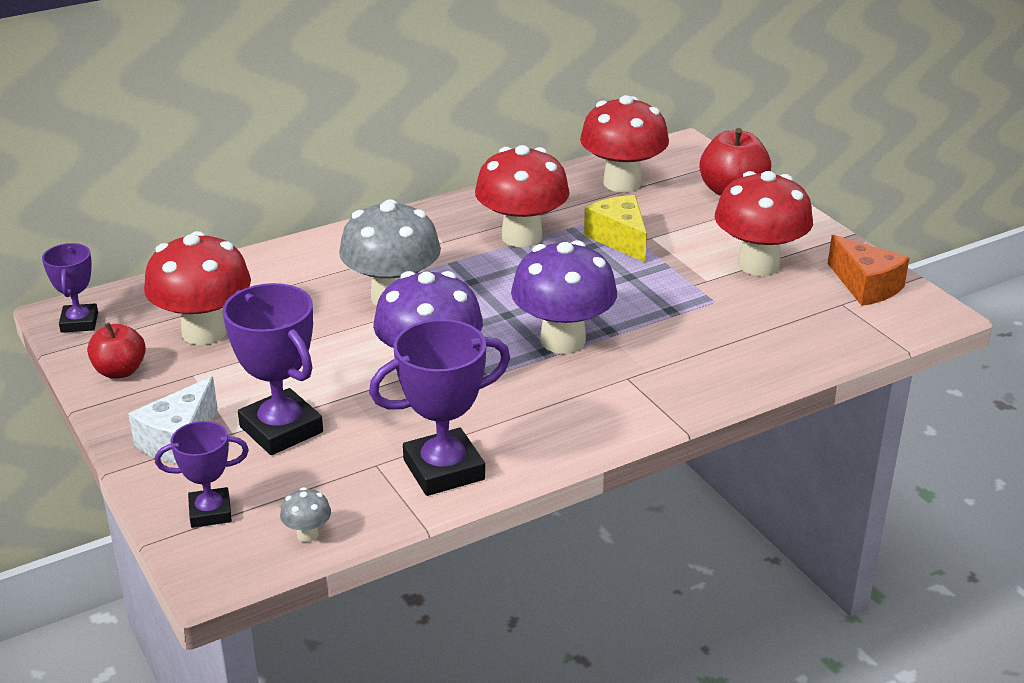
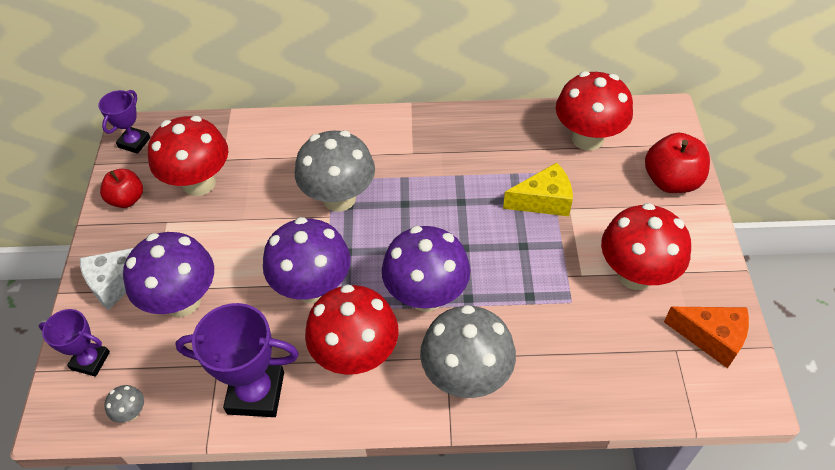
camera: 30 degrees right, 20 degrees up
(281, 429) = (182, 301): purple trophy -> purple mushroom
(522, 237) = (471, 170): red mushroom -> red mushroom (356, 355)
(619, 239) = (543, 201): yellow cheese -> yellow cheese turned 75 degrees clockwise
(660, 384) = (466, 376): none -> grey mushroom
(865, 286) = (711, 338): orange cheese -> orange cheese turned 60 degrees counterclockwise

